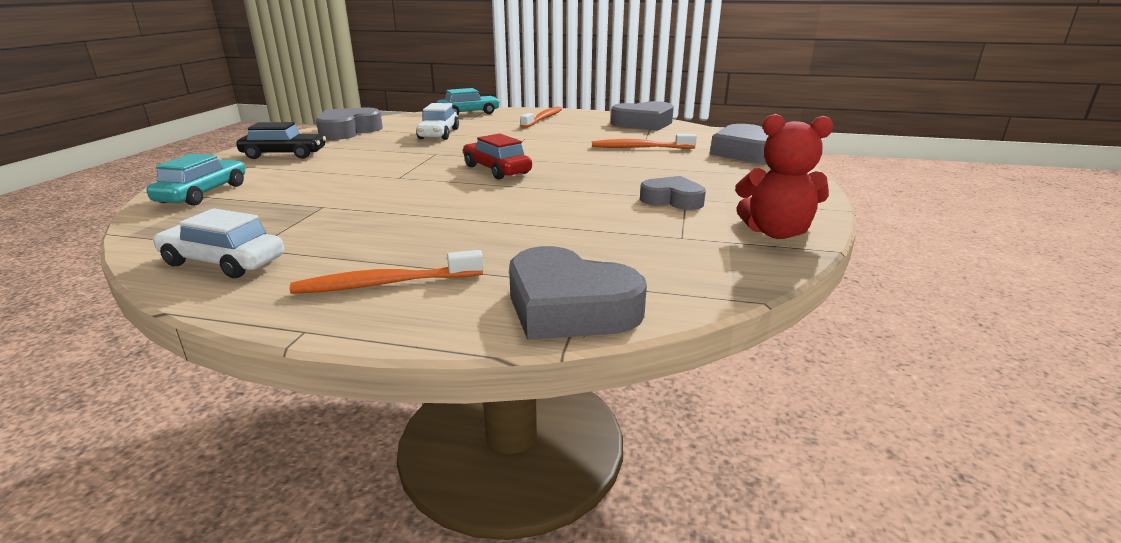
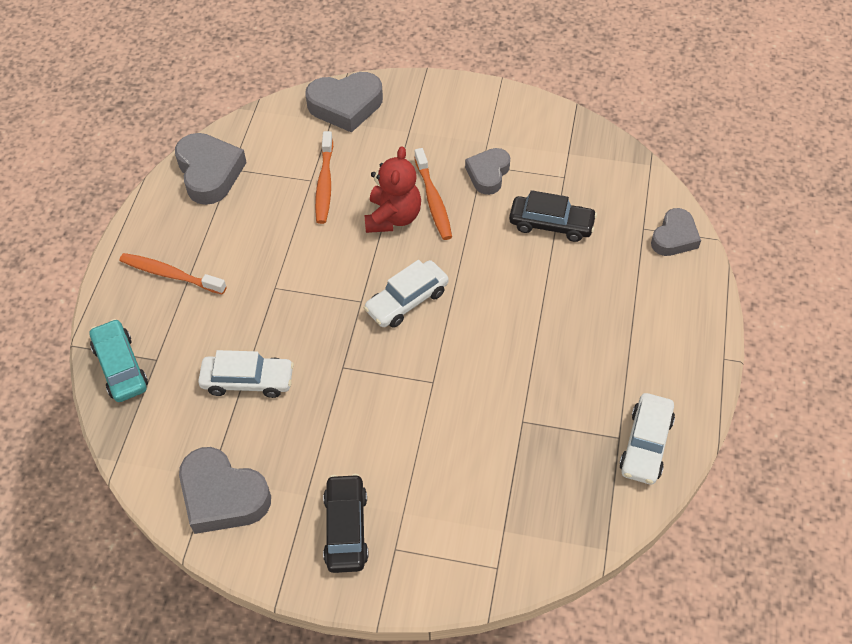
camera: 90 degrees left, 30 degrees up
(203, 194) = (496, 544): turquoise car -> none
(385, 284) = (662, 333): orange toothbrush -> orange toothbrush (433, 200)
(497, 170) = (407, 301): red car -> white car
(569, 307) = (674, 237): grey heart -> grey heart, size x0.65
(594, 227) = (551, 224): none -> black car
(776, 232) = (550, 126): red teddy bear -> red teddy bear (393, 217)

